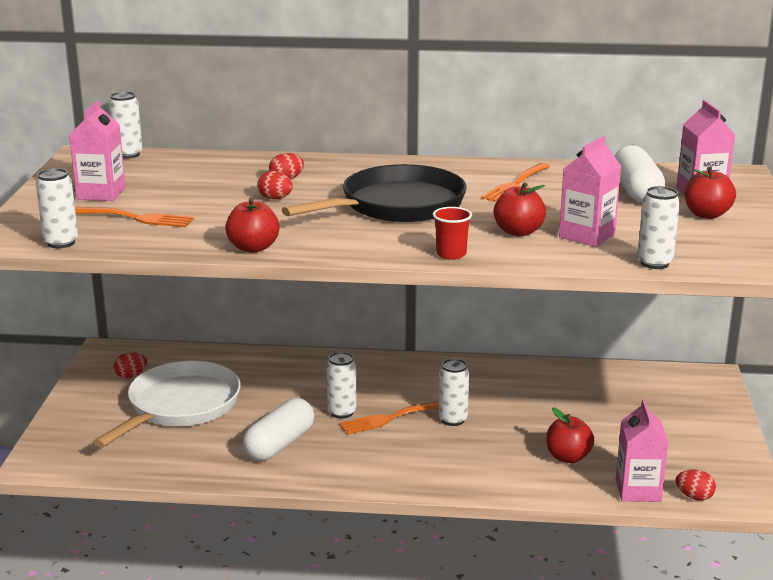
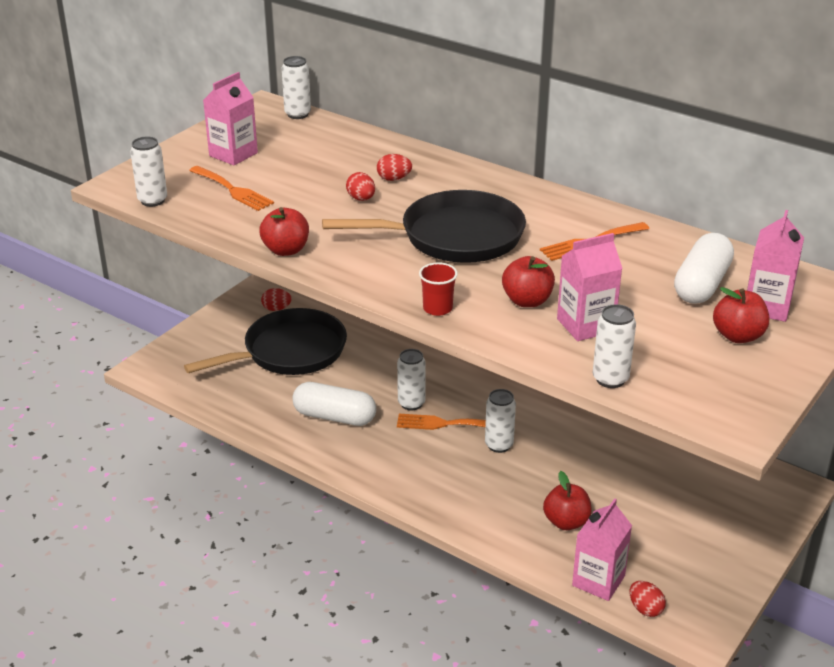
camera: 30 degrees right, 10 degrees up
(180, 406) = (289, 352): white pan -> black pan
(279, 444) = (334, 417): white capsule -> white capsule turned 45 degrees clockwise

